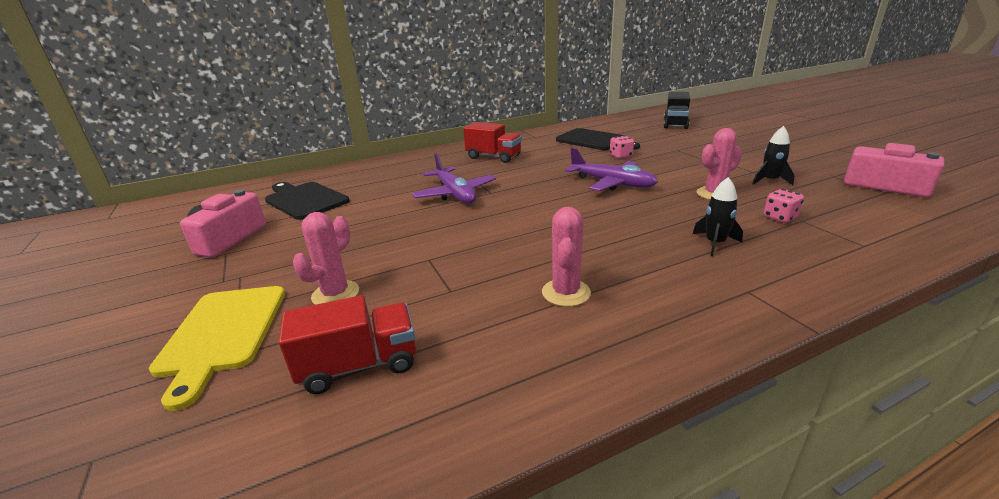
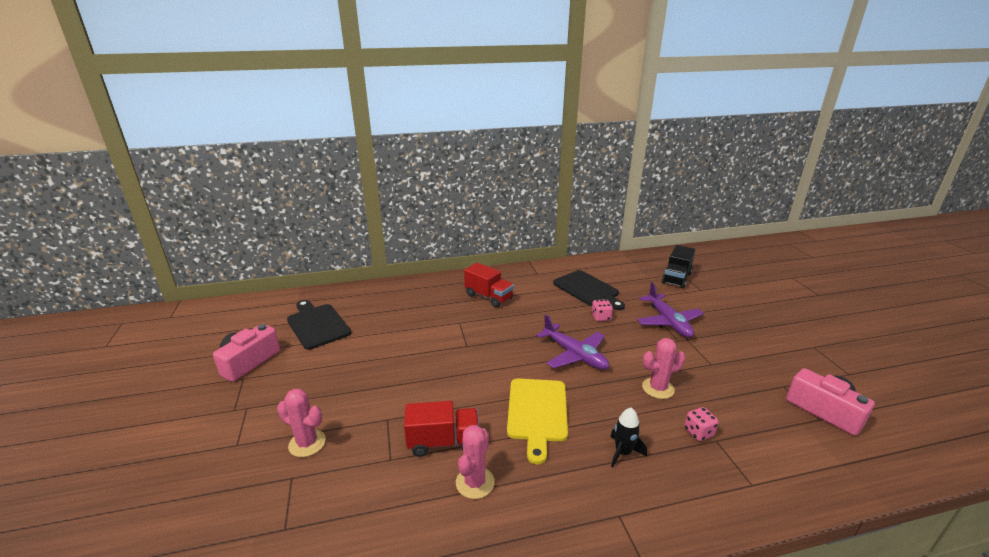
camera: 10 degrees right, 0 degrees up
(222, 334) = (220, 466): yellow cutting board -> yellow cutting board (537, 412)
(335, 294) = (307, 443): pink cactus -> pink cactus turned 75 degrees clockwise
(359, 365) = (301, 521): red truck -> red truck (443, 442)
(455, 194) = (437, 342): purple plane -> purple plane (668, 322)
(770, 180) = (719, 380): black rocket -> none

